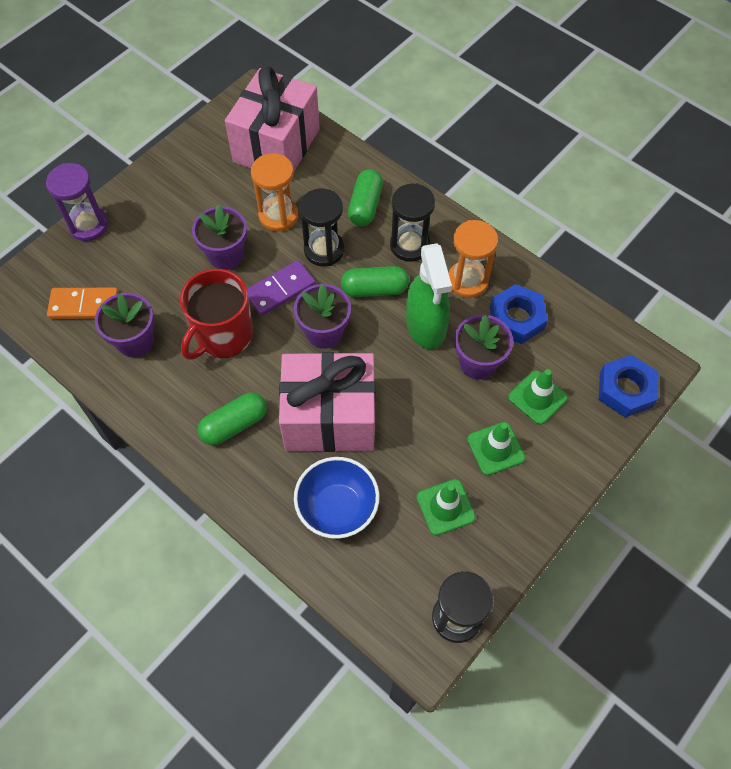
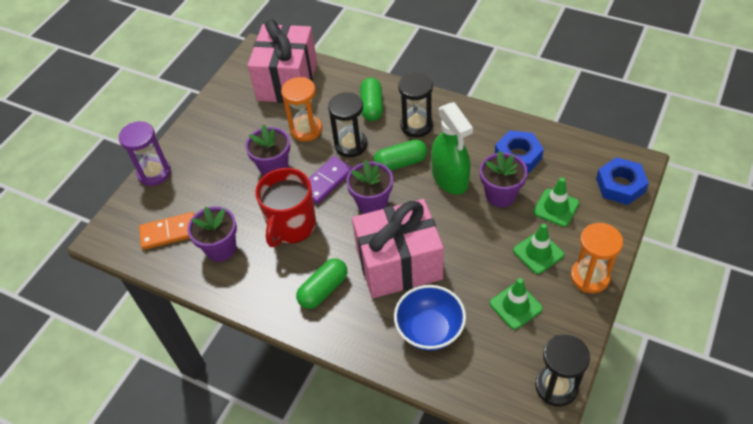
camera: 10 degrees left, 10 degrees down
(467, 281) = (470, 139): orange hourglass -> orange hourglass (590, 277)

